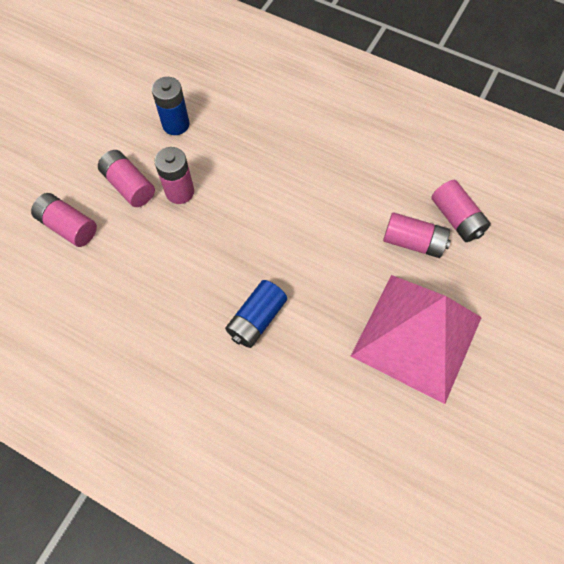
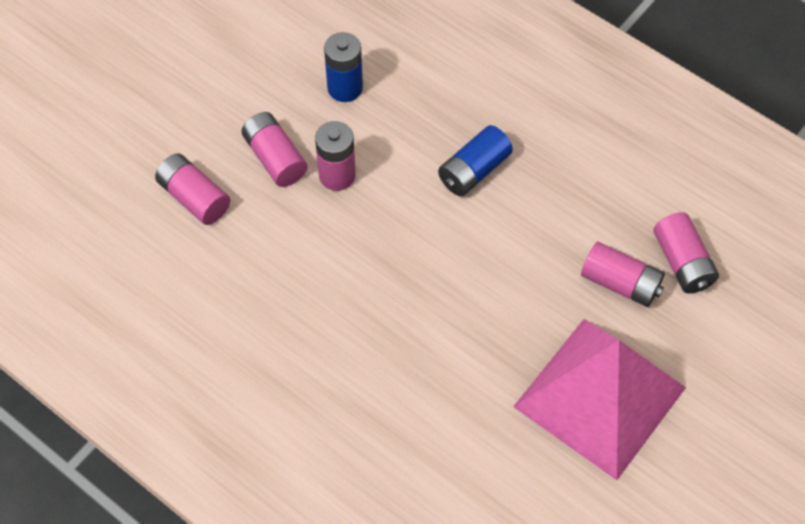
camera: 10 degrees right, 5 degrees down
(256, 319) = (407, 345): blue battery -> blue battery (474, 170)

